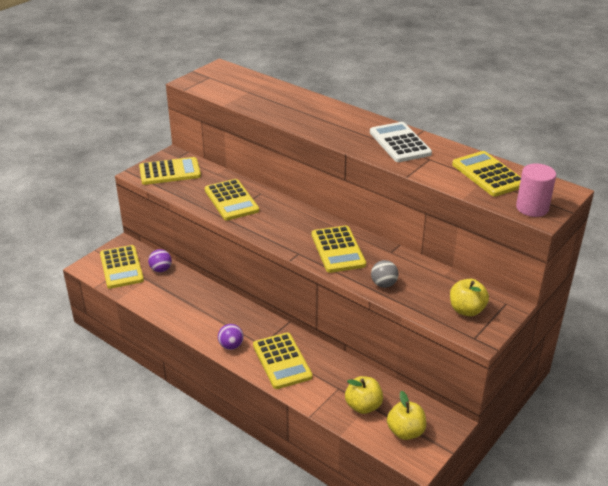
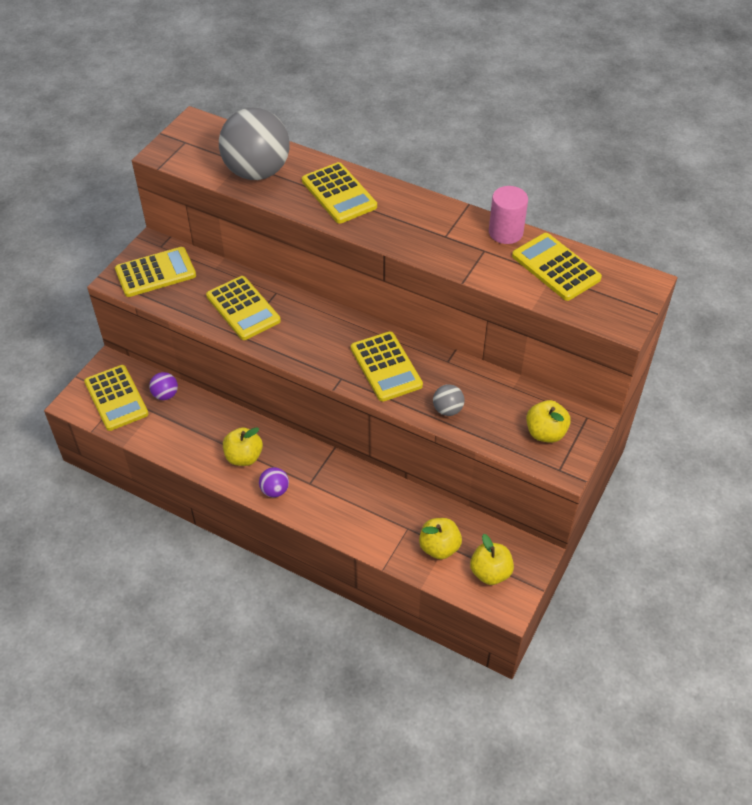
camera: 10 degrees left, 15 degrees up
(212, 319) = (244, 457): none -> yellow apple
(258, 98) = (257, 172): none -> grey ball
(282, 361) = (337, 502): yellow calculator -> yellow calculator (339, 194)
(399, 143) = (445, 229): white calculator -> none
(532, 208) = (612, 313): pink cylinder -> pink cylinder (505, 232)

